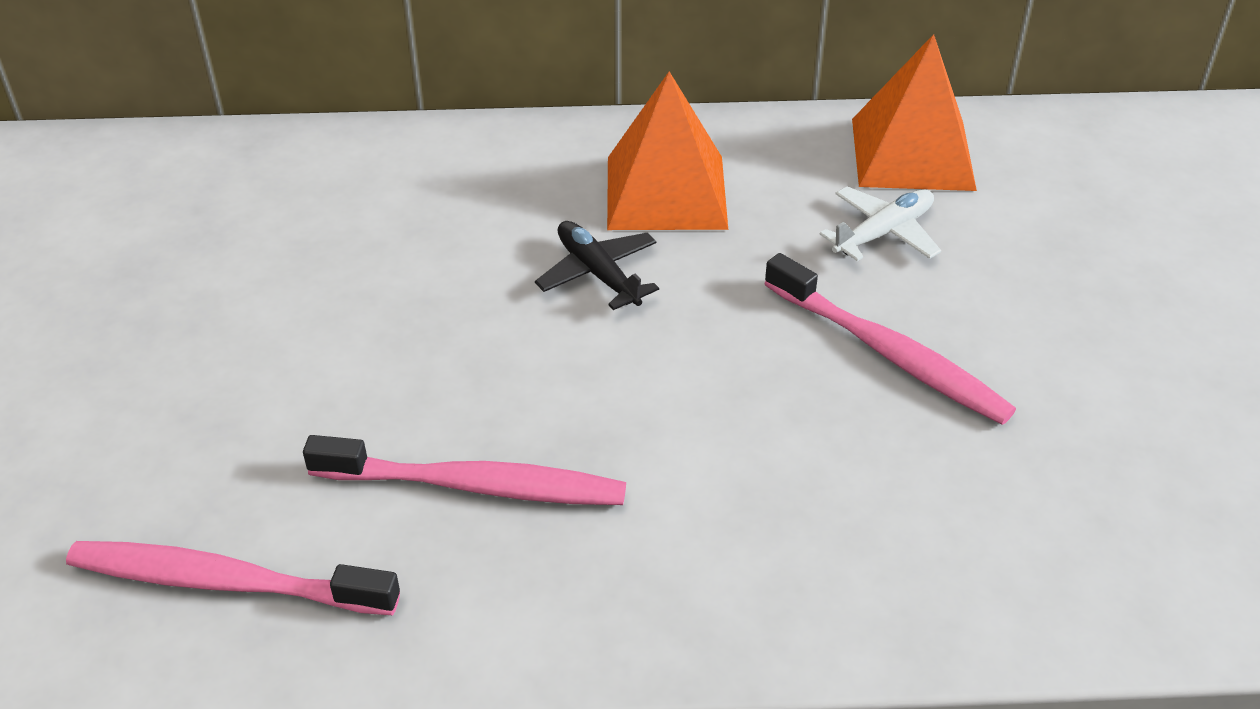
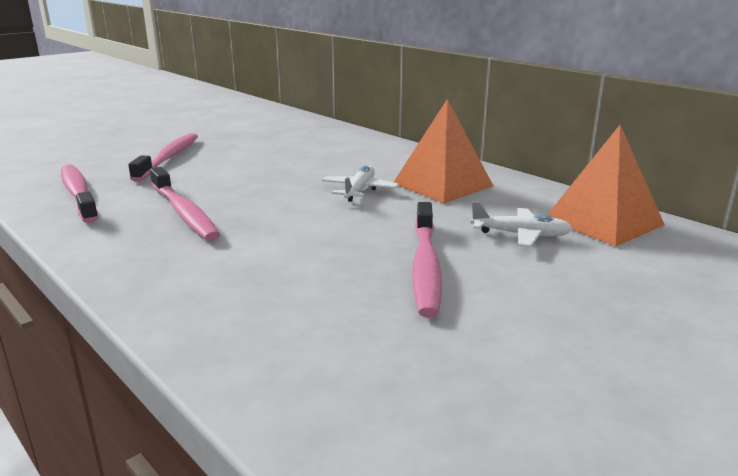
camera: 50 degrees right, 20 degrees down
(170, 398) = (169, 158): none -> pink toothbrush
(598, 273) = (359, 190): black plane -> white plane

